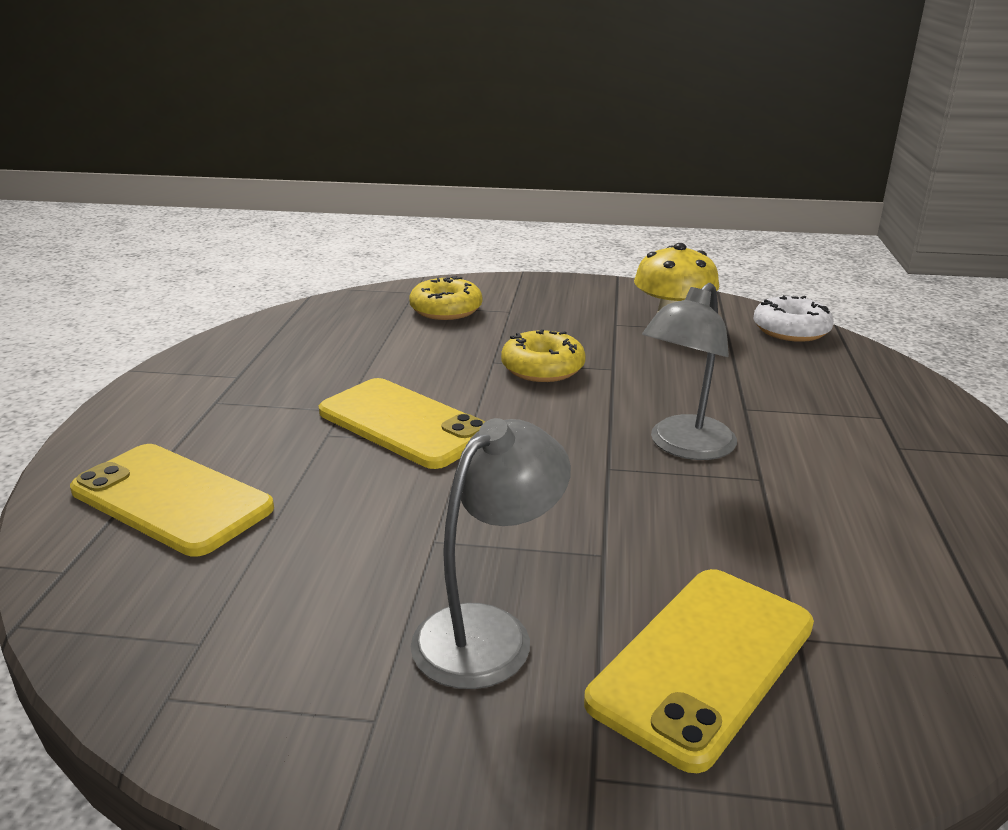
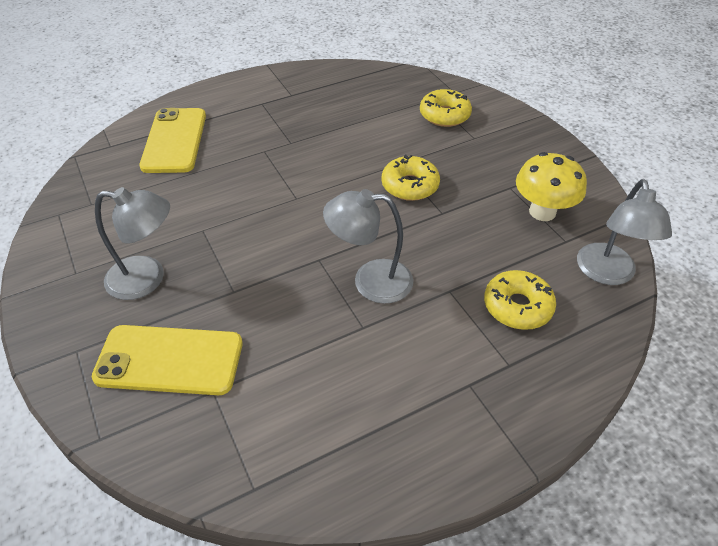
camera: 55 degrees right, 20 degrees up
(404, 424) = (296, 168): yellow phone -> none
(791, 330) = (607, 274): white donut -> grey lamp
(801, 383) = (517, 306): none -> yellow donut

